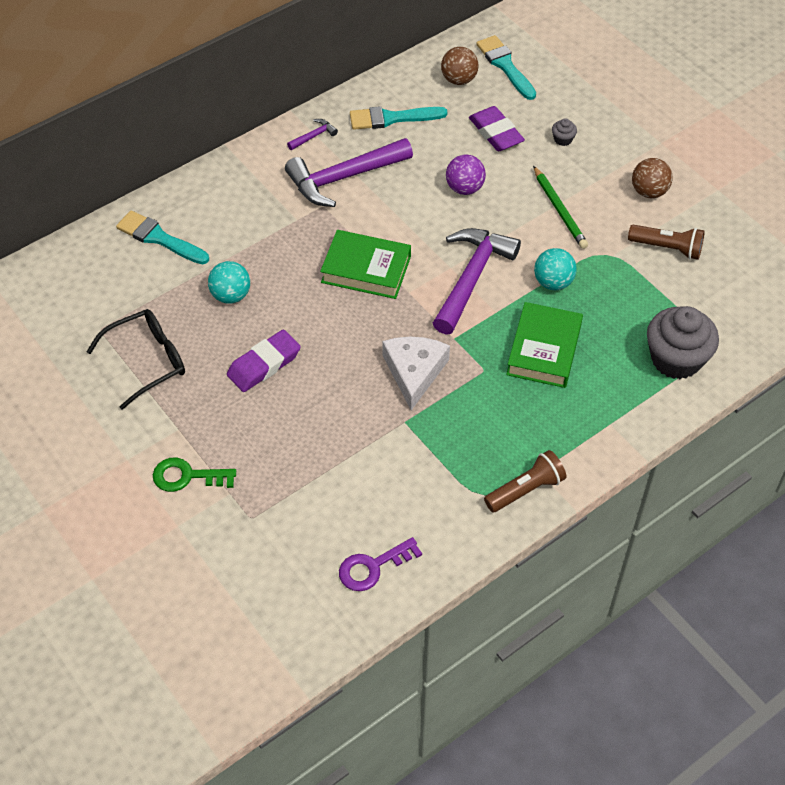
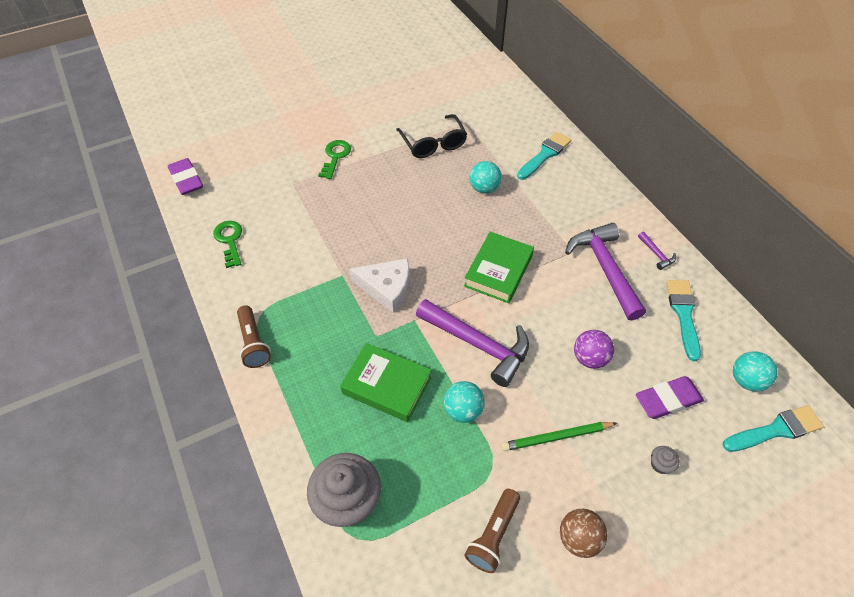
camera: 100 degrees right, 0 degrees up
(264, 364) = (416, 201): purple eraser -> purple eraser (186, 180)
(372, 567) = (229, 240): purple key -> green key
(459, 80) = (746, 380): brown ball -> turquoise ball

